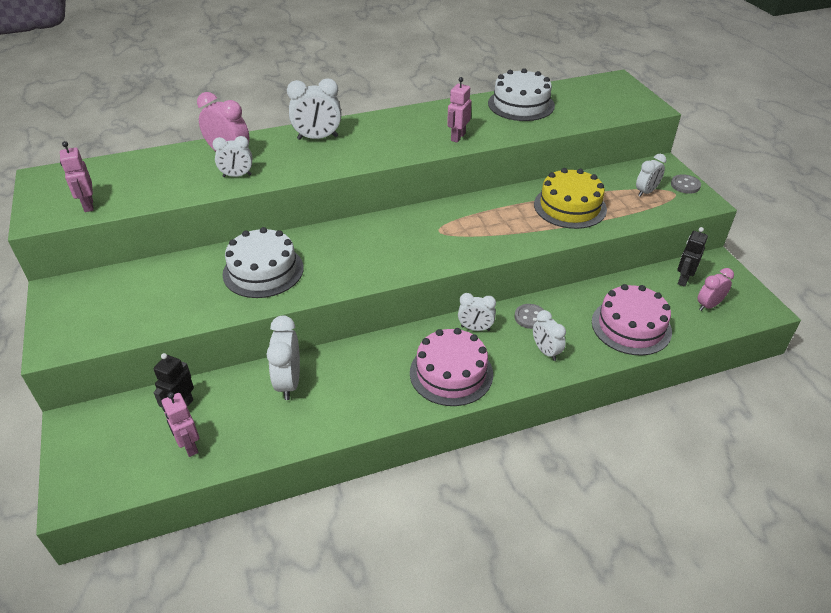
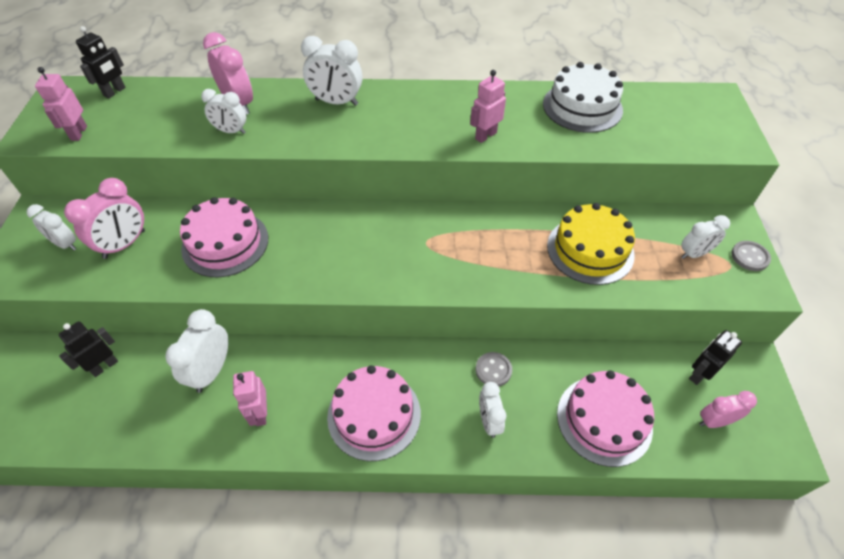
camera: 20 degrees right, 10 degrees up
(100, 168) = (115, 92): none -> black robot
(166, 293) = (124, 244): none -> pink clock
(189, 446) = (87, 414): pink robot -> pink robot (260, 413)
(263, 271) = (225, 243): white cake -> pink cake
(475, 328) = (427, 365): white clock -> white clock (65, 244)

